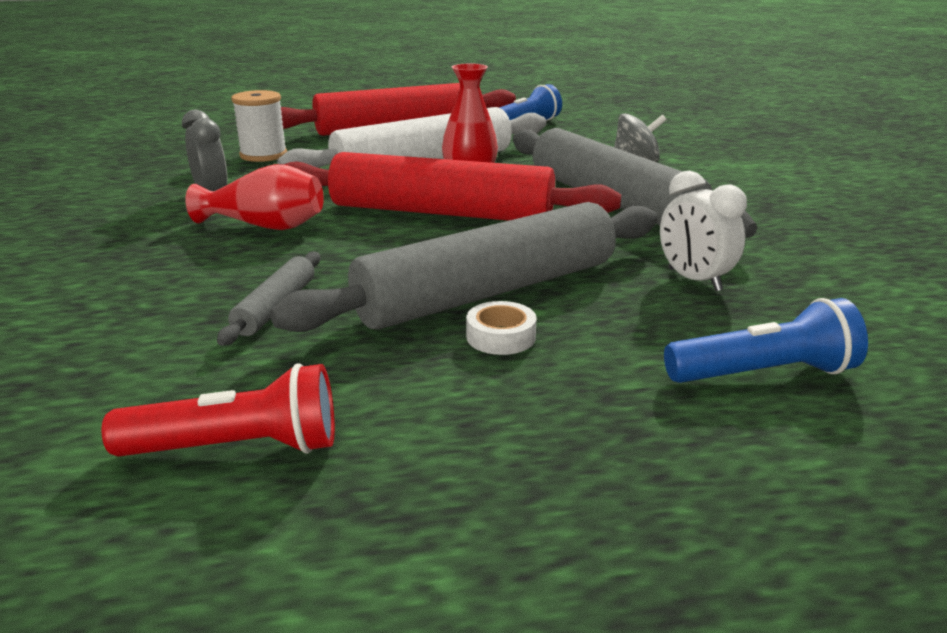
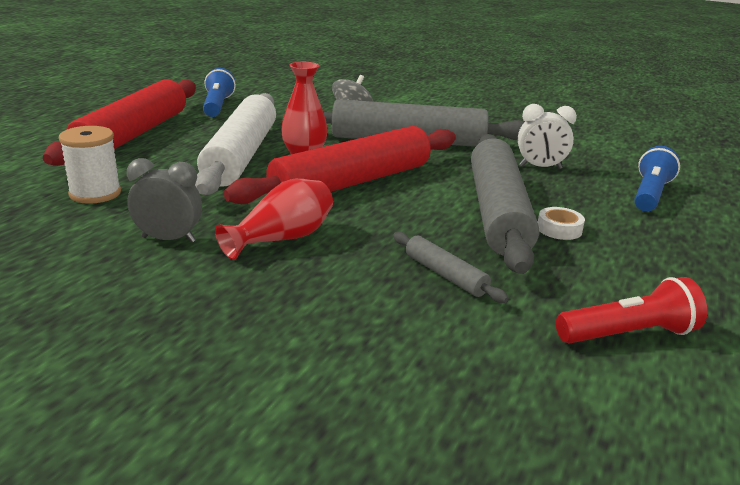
camera: 55 degrees left, 0 degrees up
(237, 448) = (629, 334): red flashlight -> red flashlight turned 45 degrees clockwise

